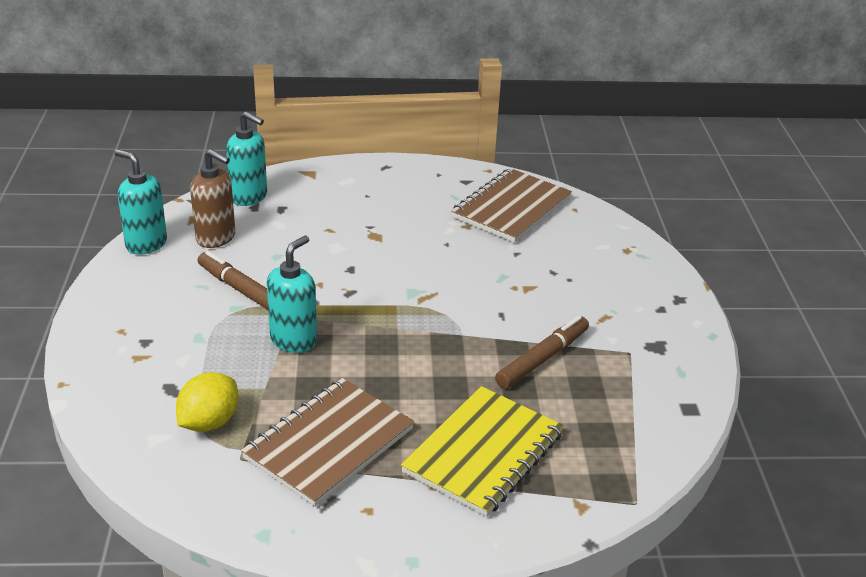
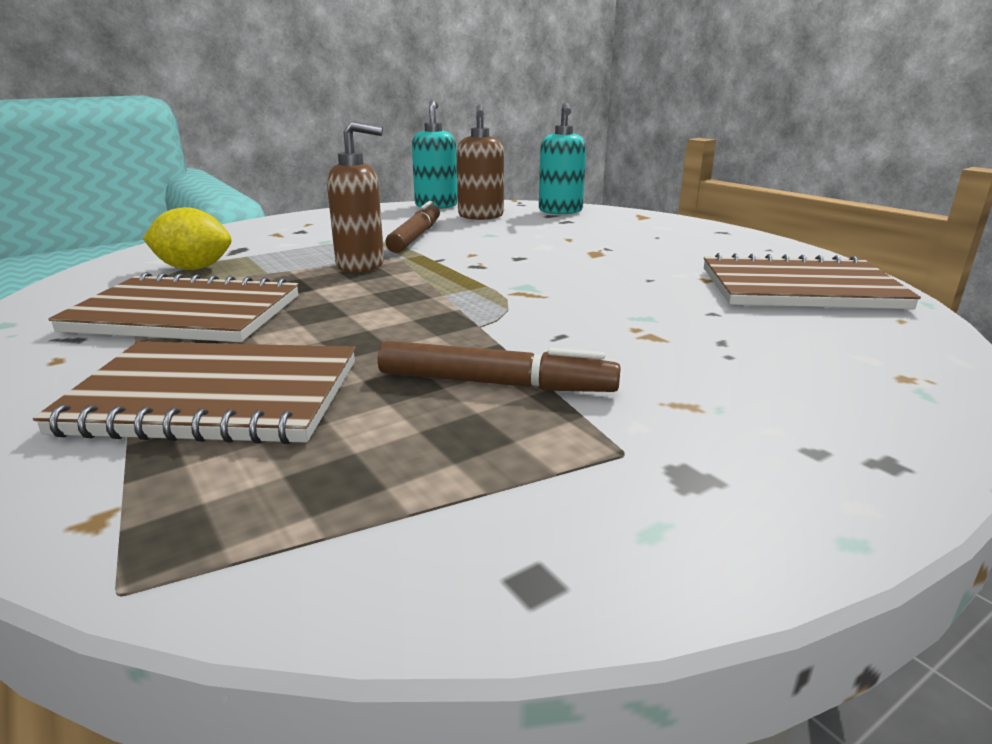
camera: 60 degrees right, 10 degrees down
(294, 340) = (361, 265): turquoise soap dispenser -> brown soap dispenser
(483, 453) = (215, 397): yellow notebook -> brown notebook

